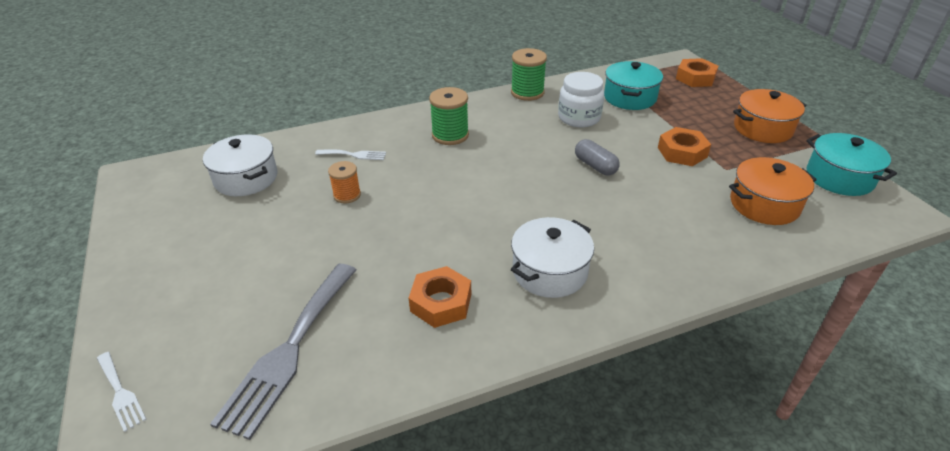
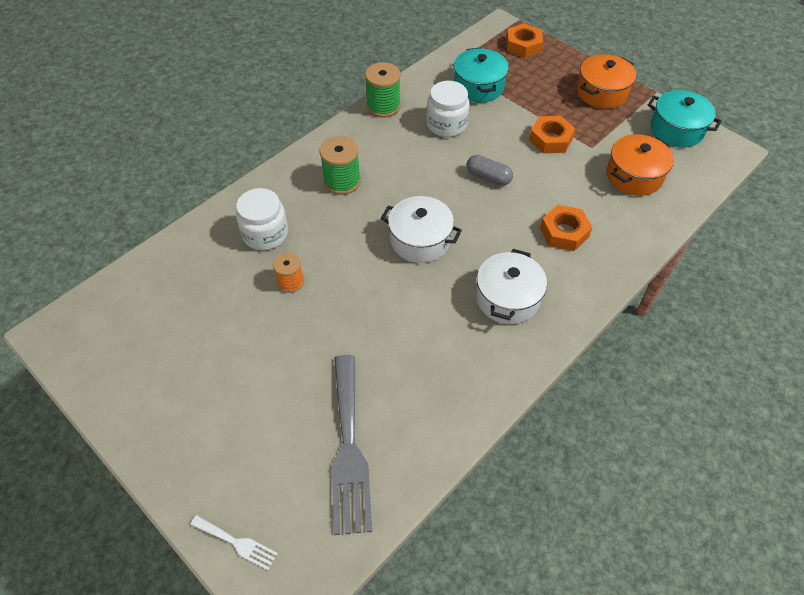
camera: 25 degrees left, 15 degrees up
(246, 178) = (177, 297): white pot -> white pot (420, 240)
(354, 155) = (265, 234): white fork -> white jar
(441, 302) = (441, 359): orange nut -> orange nut (564, 232)

